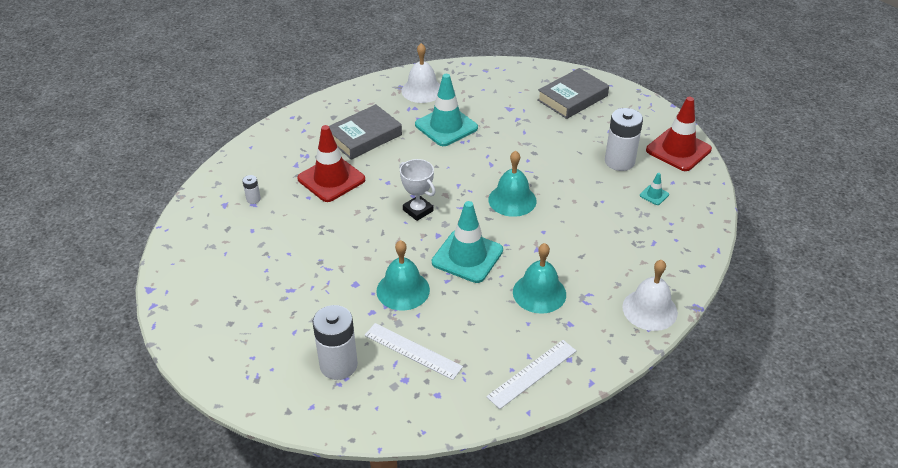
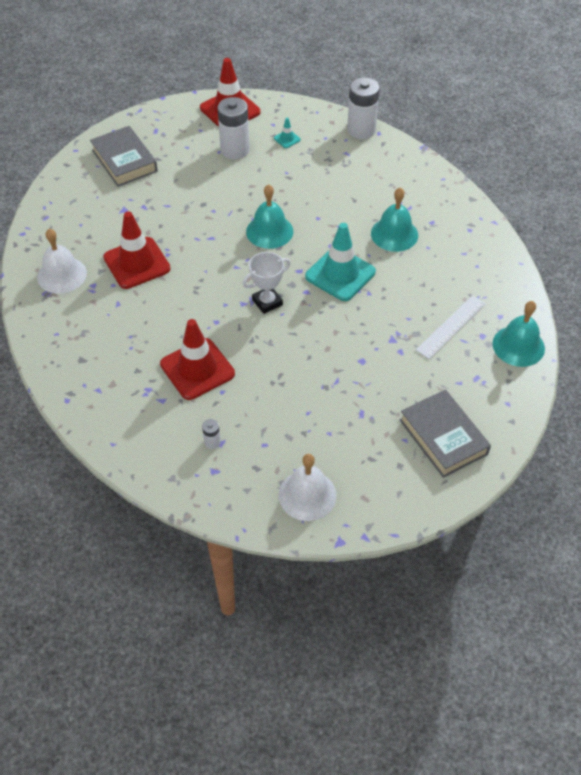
camera: 80 degrees left, 10 degrees up
(338, 365) = (462, 381): white battery -> white battery (361, 130)
(364, 136) = (130, 334): grey book -> grey book (443, 437)
(403, 290) = (376, 325): turquoise bell -> turquoise bell (518, 346)
(446, 126) = (137, 263): turquoise traffic cone -> red traffic cone
(532, 373) = (482, 254): white ruler -> none
(649, 309) = (422, 173): white bell -> white bell (307, 495)

